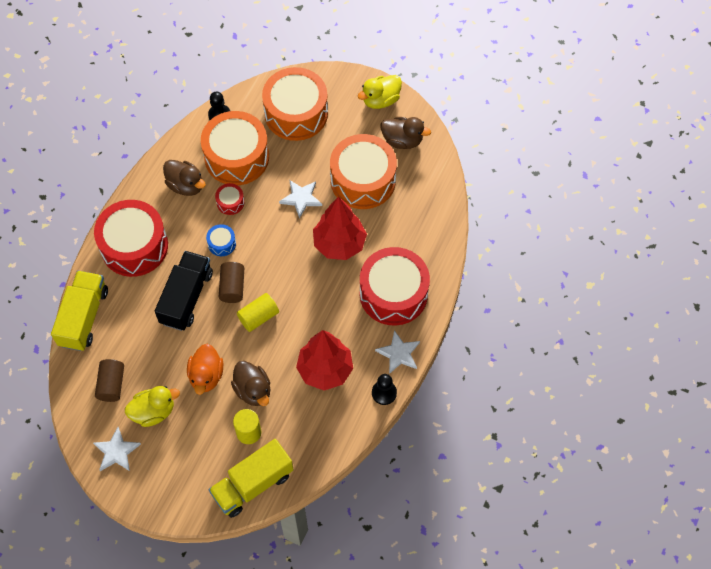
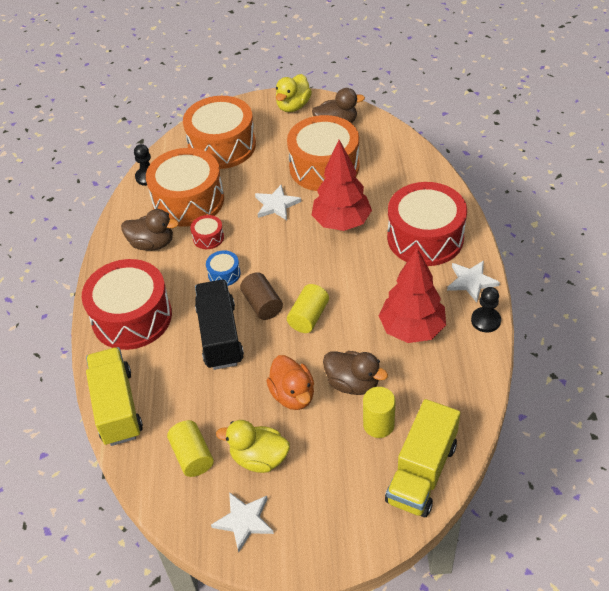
camera: 25 degrees left, 15 degrees down
(111, 384) = (192, 456): brown cylinder -> yellow cylinder
(153, 411) = (259, 458): yellow duck -> yellow duck turned 120 degrees counterclockwise

